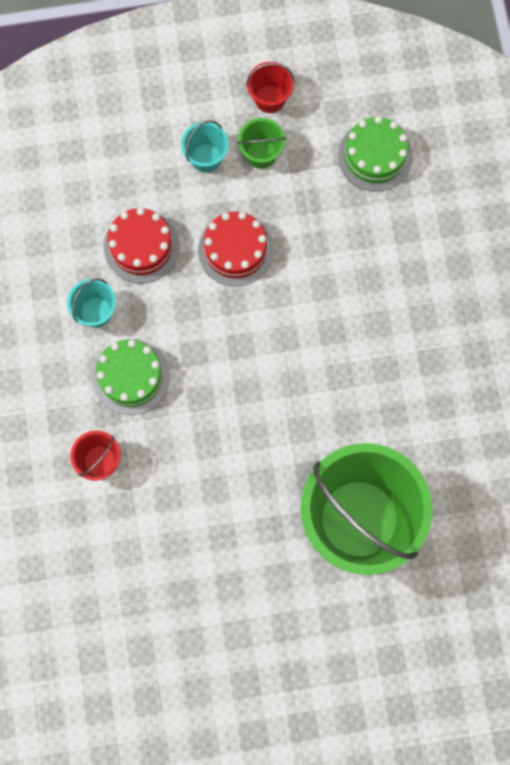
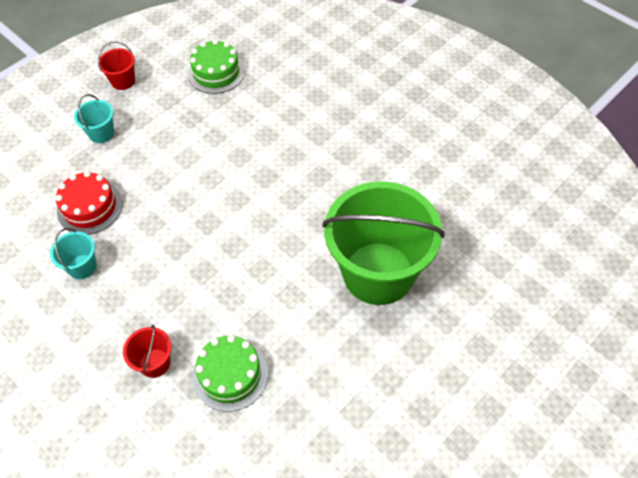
camera: 35 degrees left, 20 degrees down
(131, 377) = (139, 291): green cake -> green cake (230, 375)
(235, 250) = (161, 170): red cake -> none
(261, 154) = (139, 111): green bucket -> none

